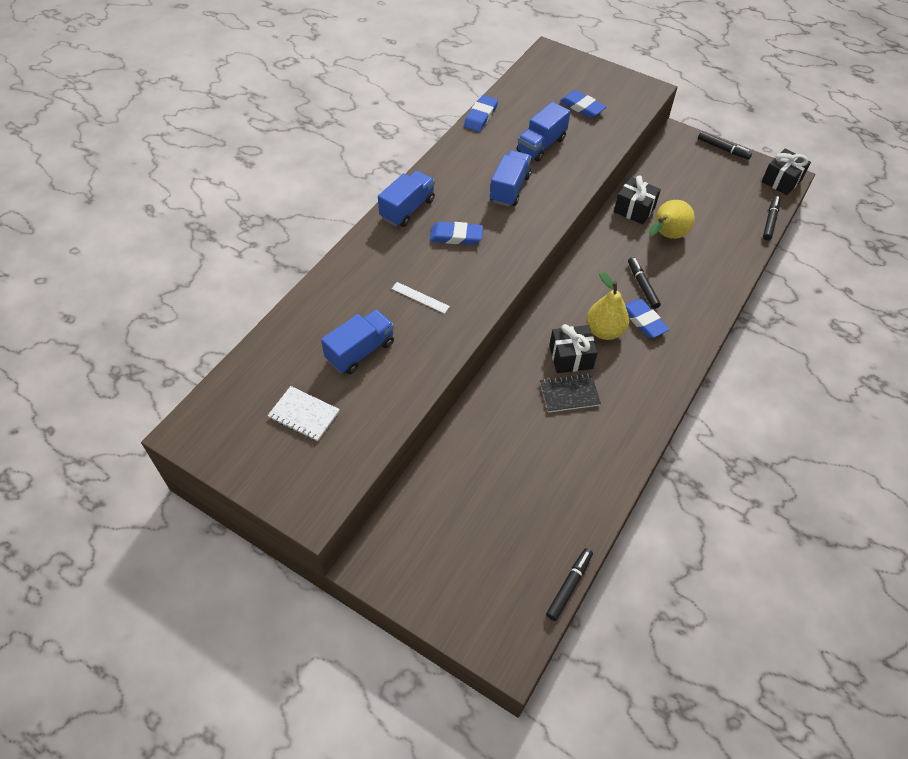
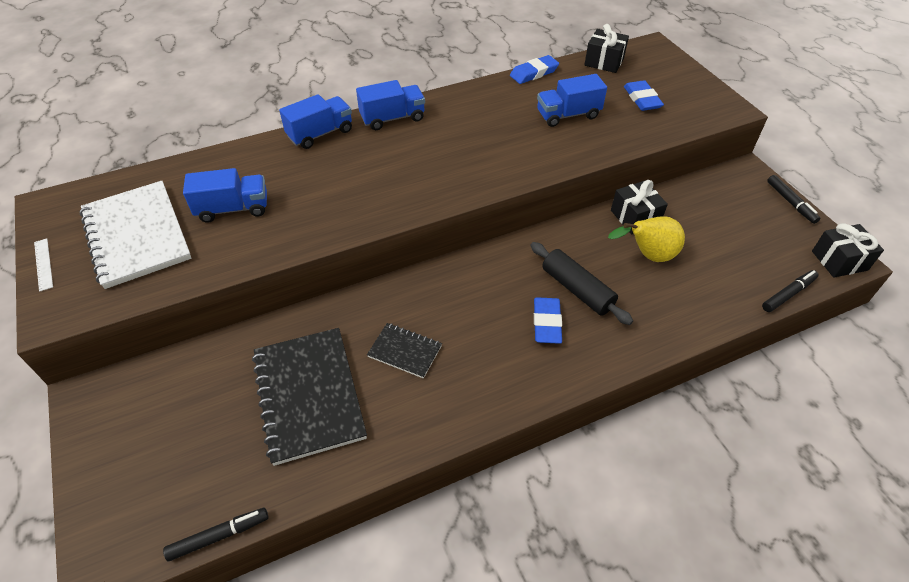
camera: 35 degrees right, 5 degrees down
(304, 414) = (137, 235): white notebook -> white notebook, size x2.00
(420, 297) = (327, 190): white ruler -> white ruler (43, 264)
(456, 236) = (410, 156): blue eraser -> none
(509, 189) = (500, 138): blue truck -> blue truck (320, 134)
(534, 462) = (309, 395): none -> black notebook
(570, 357) = (439, 318): black gift -> black gift (604, 62)
(604, 331) = (496, 312): yellow pear -> none
(642, 286) = (577, 289): black marker -> black rolling pin

